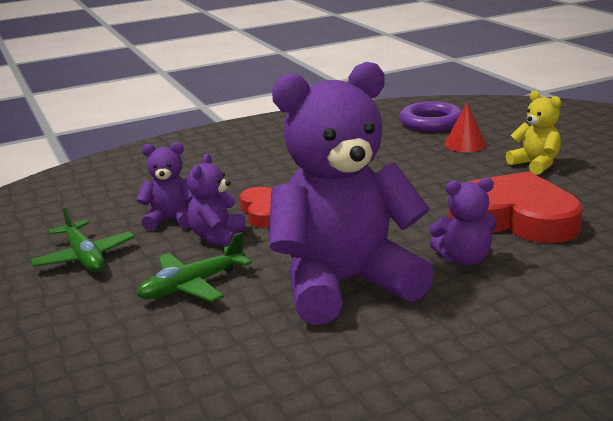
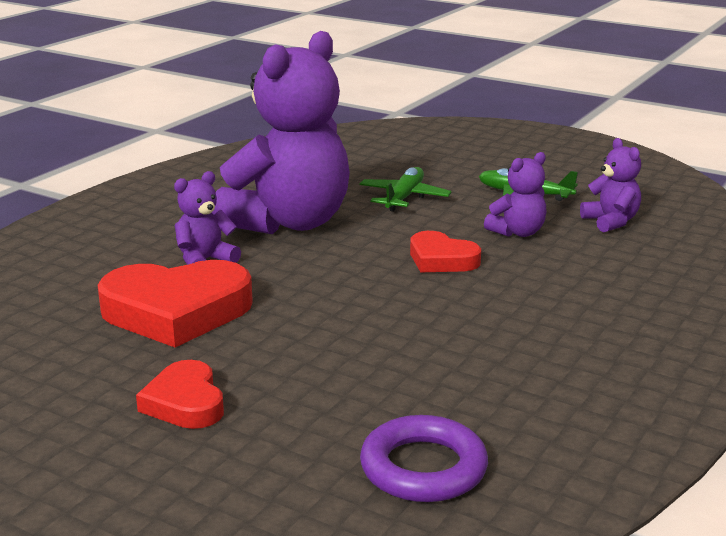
camera: 145 degrees right, 0 degrees up
(218, 237) = (447, 229): purple teddy bear -> purple teddy bear (611, 222)
(465, 144) = (317, 422): red cone -> none
(535, 164) = (185, 402): yellow teddy bear -> red heart

